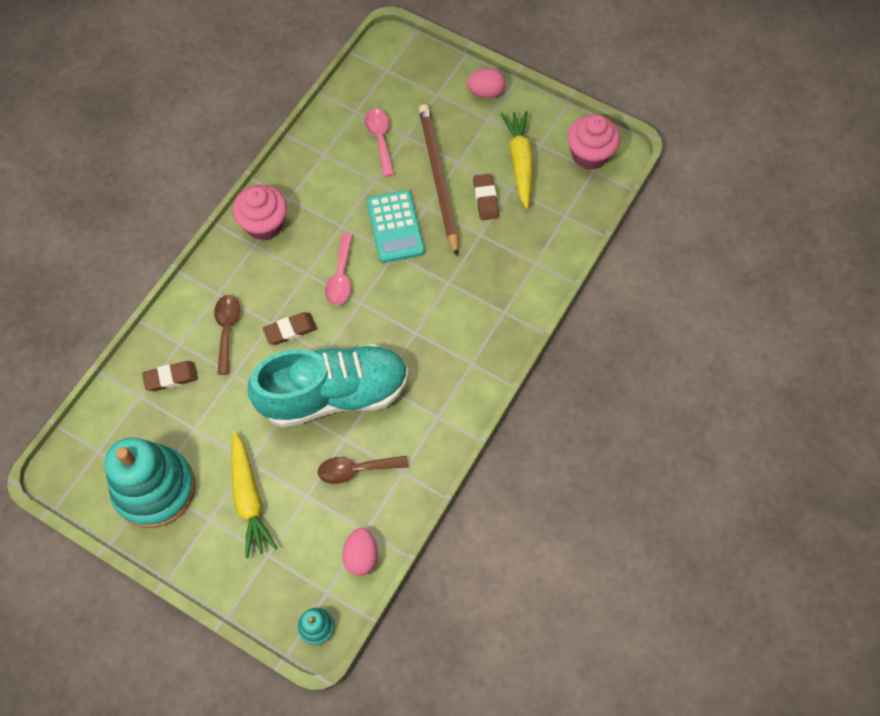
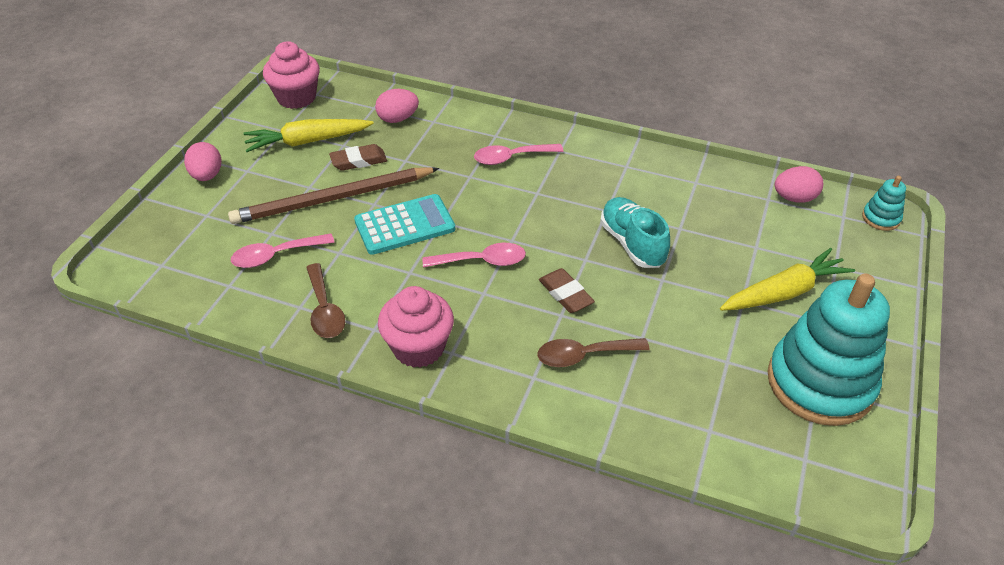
camera: 100 degrees left, 20 degrees down
(171, 378) = (671, 400): brown eraser -> none
(334, 394) = (632, 243): turquoise shoe -> turquoise shoe, size x0.55
(356, 470) = (709, 214): brown spoon -> brown spoon (325, 310)
(468, 319) = (511, 158): none -> pink spoon
(543, 234) = (398, 119): none -> pink egg

